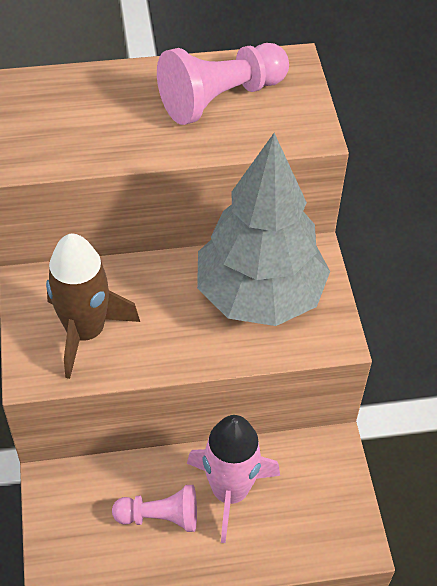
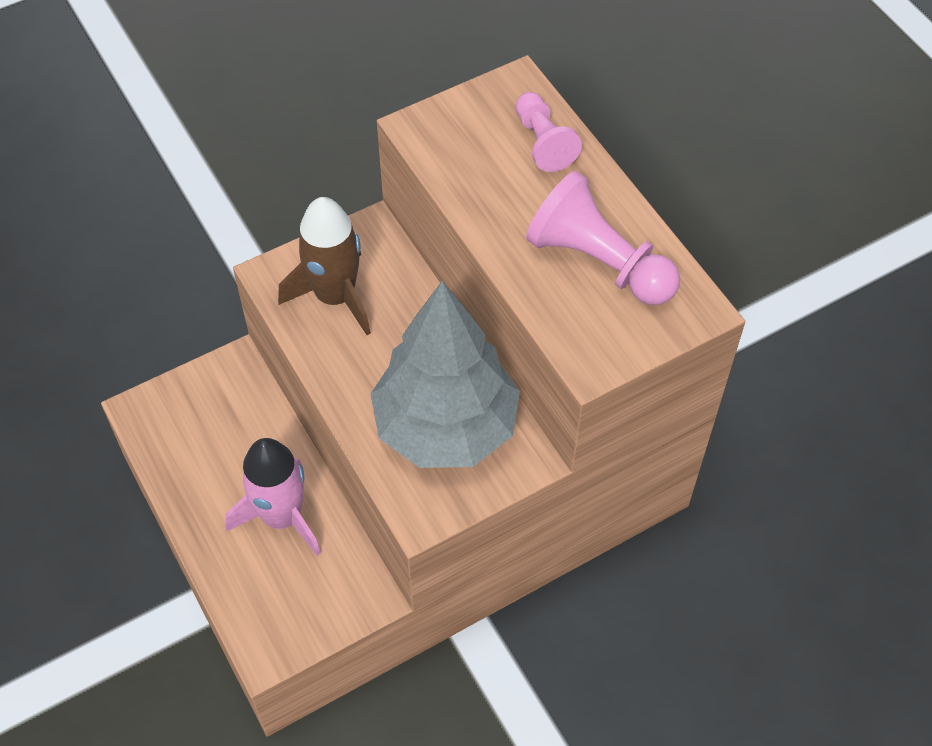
camera: 70 degrees right, 5 degrees up
(160, 517) = (234, 466): pink pawn -> pink pawn (543, 142)

